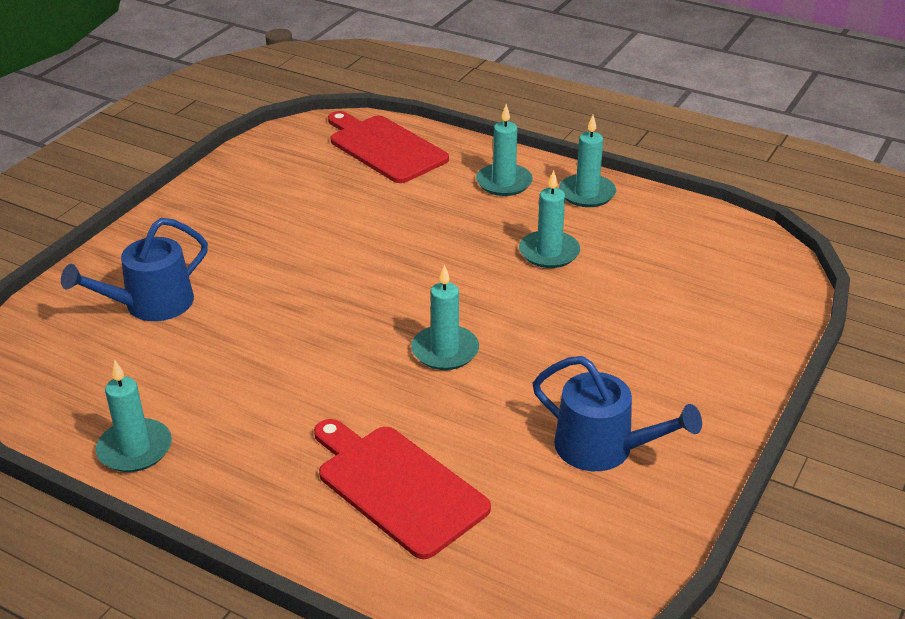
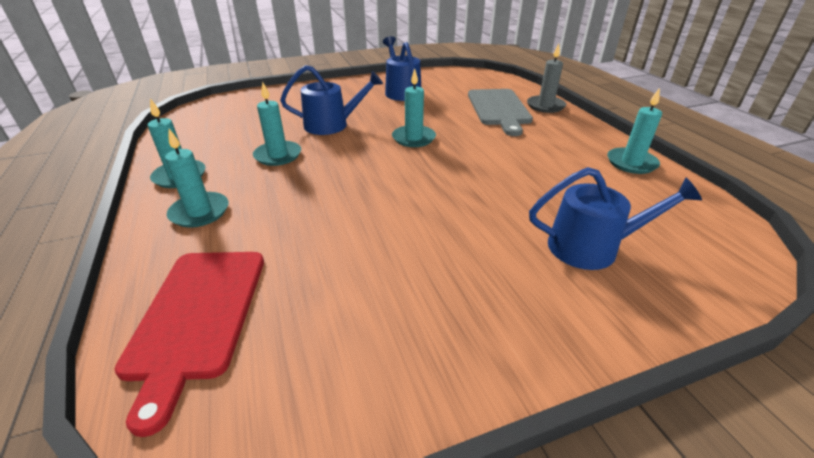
camera: 140 degrees left, 0 degrees up
(327, 543) = (545, 106): none -> grey candle
(397, 486) = (499, 109): red cutting board -> grey cutting board
(575, 320) = (331, 125): none -> blue watering can

